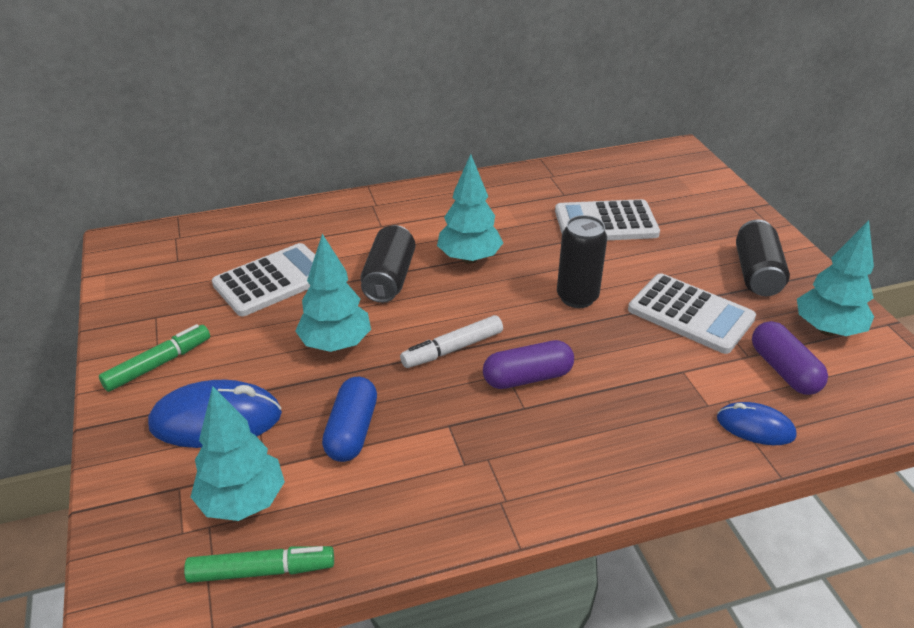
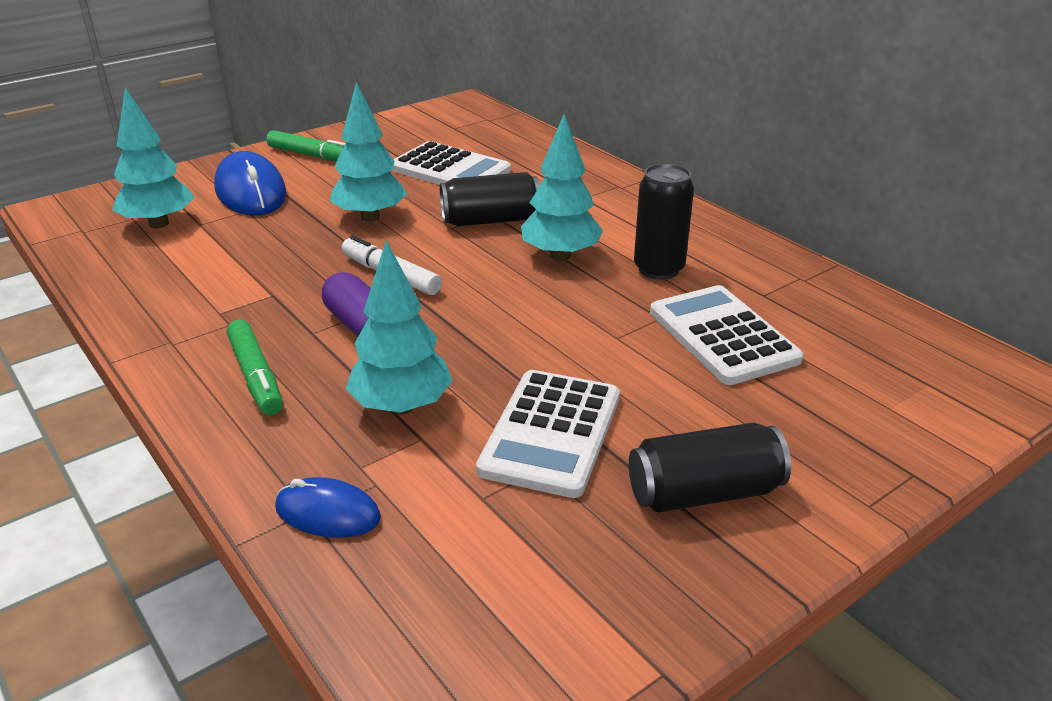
camera: 70 degrees right, 5 degrees down
(262, 571) = (86, 248): green marker -> green marker (256, 376)
(352, 431) = (251, 249): blue capsule -> none
(577, 297) = (531, 337): black can -> black can (658, 269)
(755, 427) = (328, 513): blue mouse -> blue mouse turned 75 degrees counterclockwise
(783, 370) = (464, 536): purple capsule -> none
(827, 330) = (596, 585): turquoise tree -> turquoise tree (402, 406)

